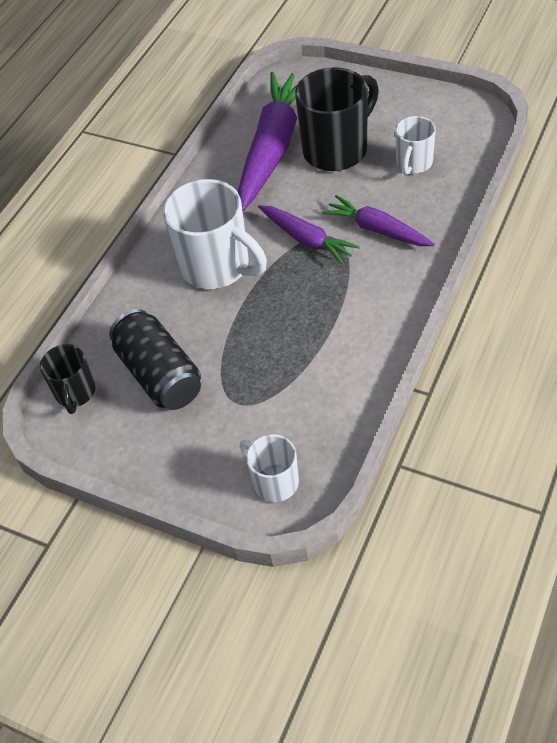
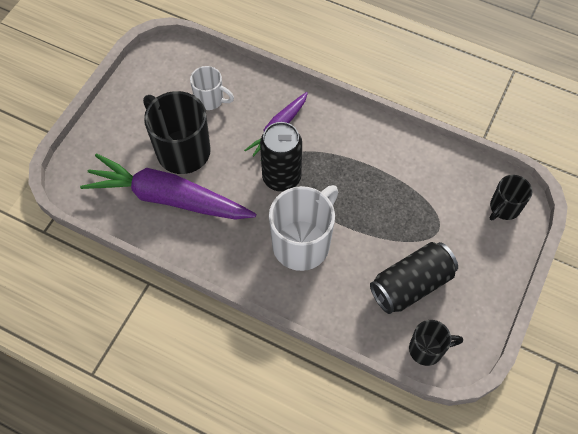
camera: 95 degrees left, 10 degrees up
(274, 481) = (504, 208): white mug -> black mug
(306, 239) = (281, 177): purple carrot -> black can

